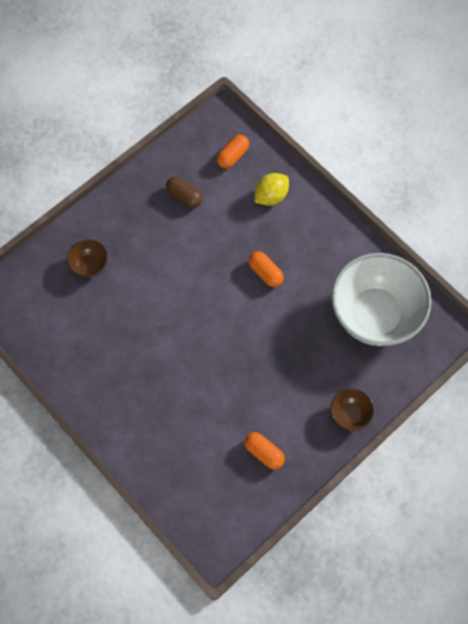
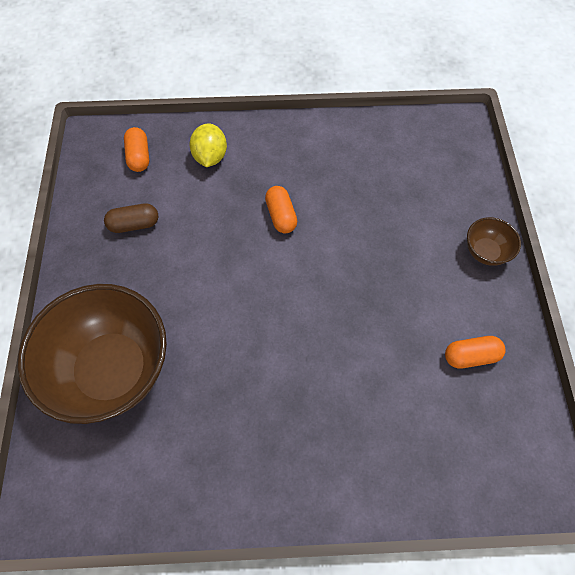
camera: 50 degrees left, 5 degrees down
(90, 265) = (112, 370): brown bowl -> brown bowl, size x2.32
(265, 272) = (281, 216): orange capsule -> orange capsule turned 75 degrees clockwise
(374, 314) = (401, 163): white bowl -> none

